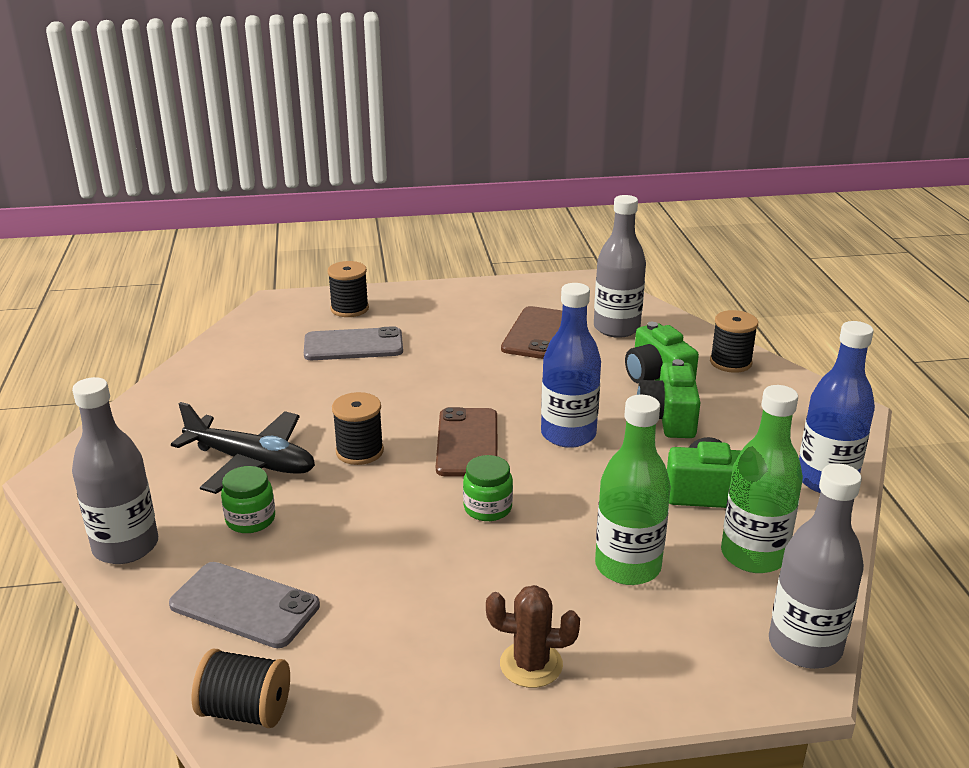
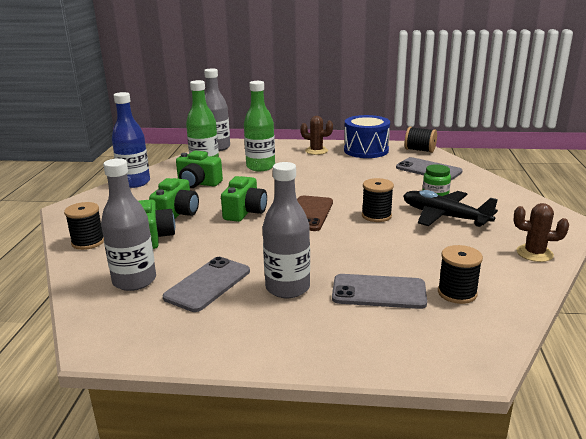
camera: 165 degrees left, 5 degrees down
(126, 546) = (496, 190): grey bottle -> grey bottle (287, 288)
(152, 411) = (534, 253): none -> brown cactus
(349, 309) = (382, 340): black spool -> black spool (457, 293)
(397, 687) = (366, 150): none -> blue drum
(487, 508) = (311, 187): green jar -> none
(536, 333) = (208, 284): brown phone -> grey phone
(568, 434) = (245, 212): blue bottle -> green camera

